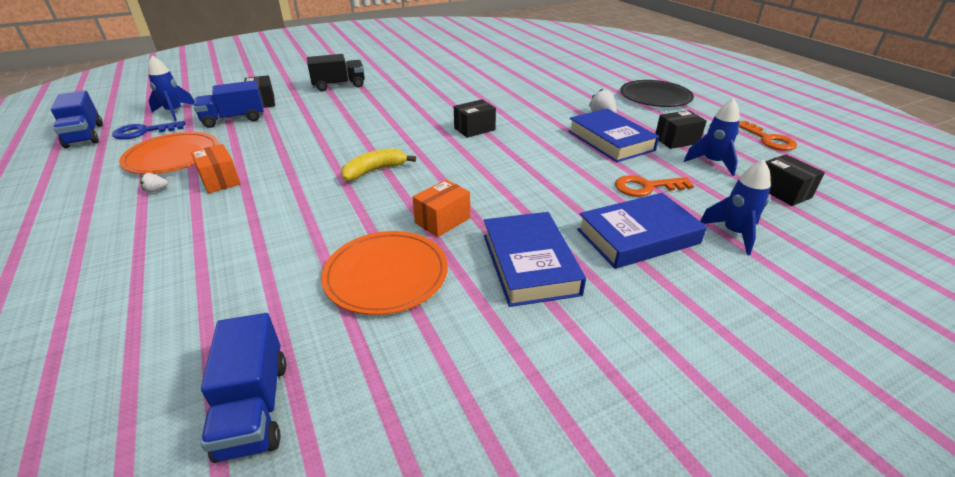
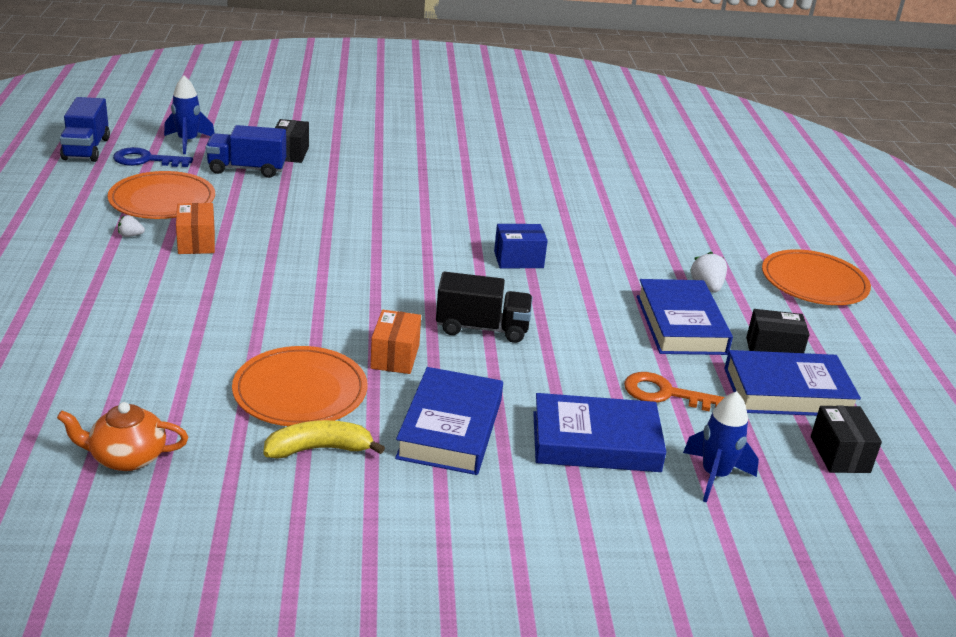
camera: 20 degrees right, 5 degrees down
(254, 407) = (126, 457): blue truck -> orange teapot
(339, 85) = (395, 152): black truck -> black truck (482, 328)
(374, 171) = (362, 279): yellow banana -> yellow banana (319, 449)
(442, 220) = (395, 356): orange box -> orange box turned 60 degrees counterclockwise
(474, 129) = (518, 260): black box -> blue box
(655, 97) = (814, 282): black plate -> orange plate
(712, 163) = (787, 392): blue rocket -> blue book
(768, 139) = (909, 387): orange key -> none

